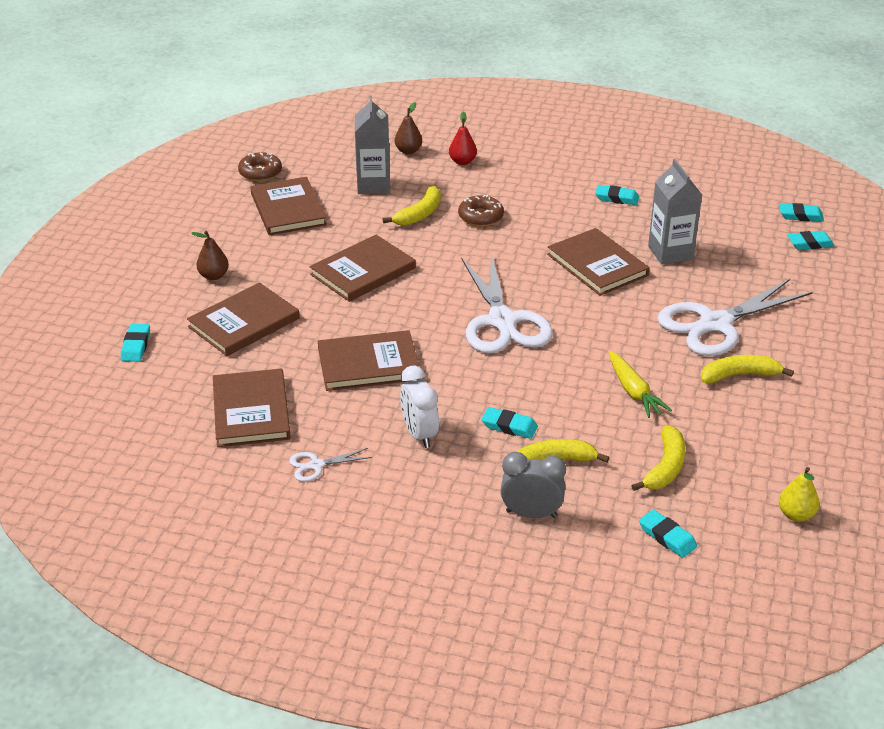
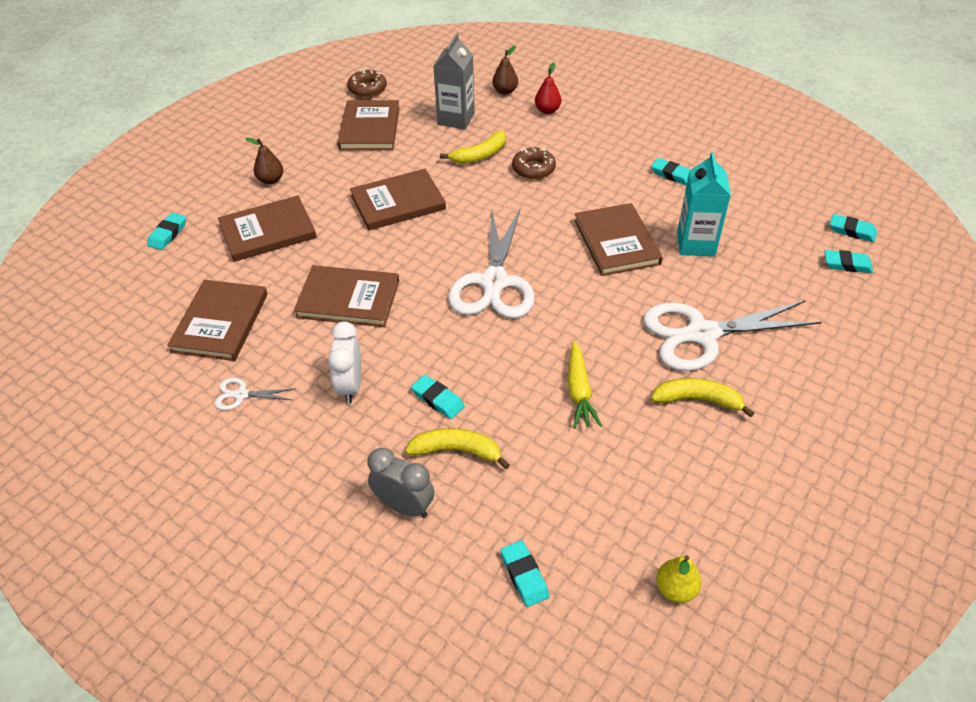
camera: 20 degrees right, 10 degrees up
(665, 467) = (565, 489): yellow banana -> none
(670, 252) = (696, 244): grey carton -> turquoise carton

